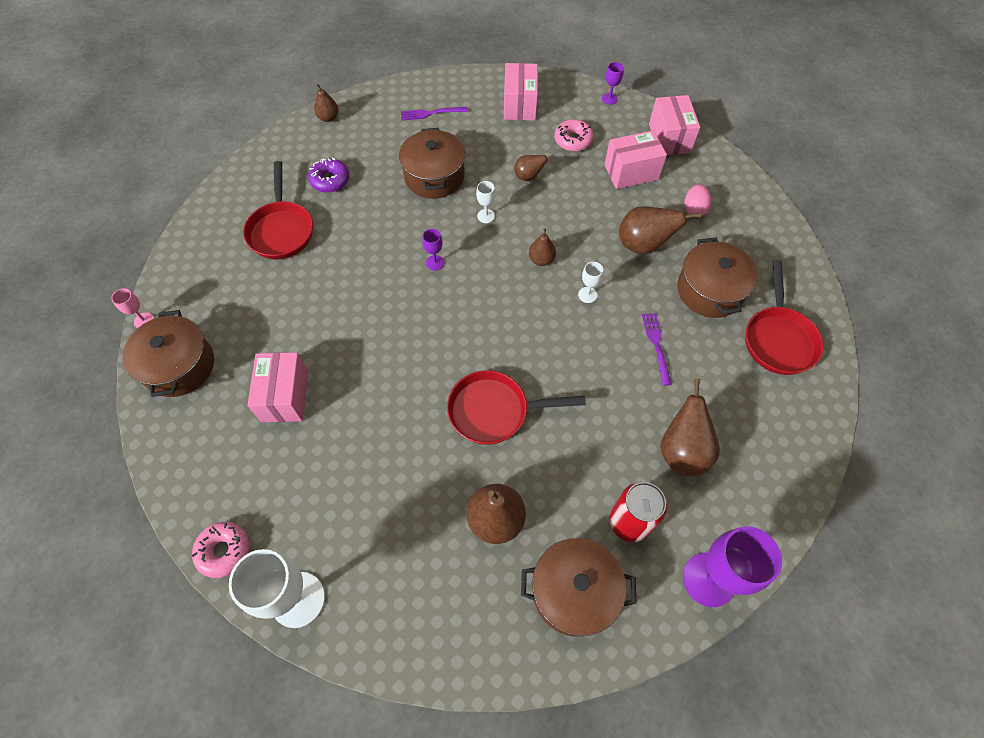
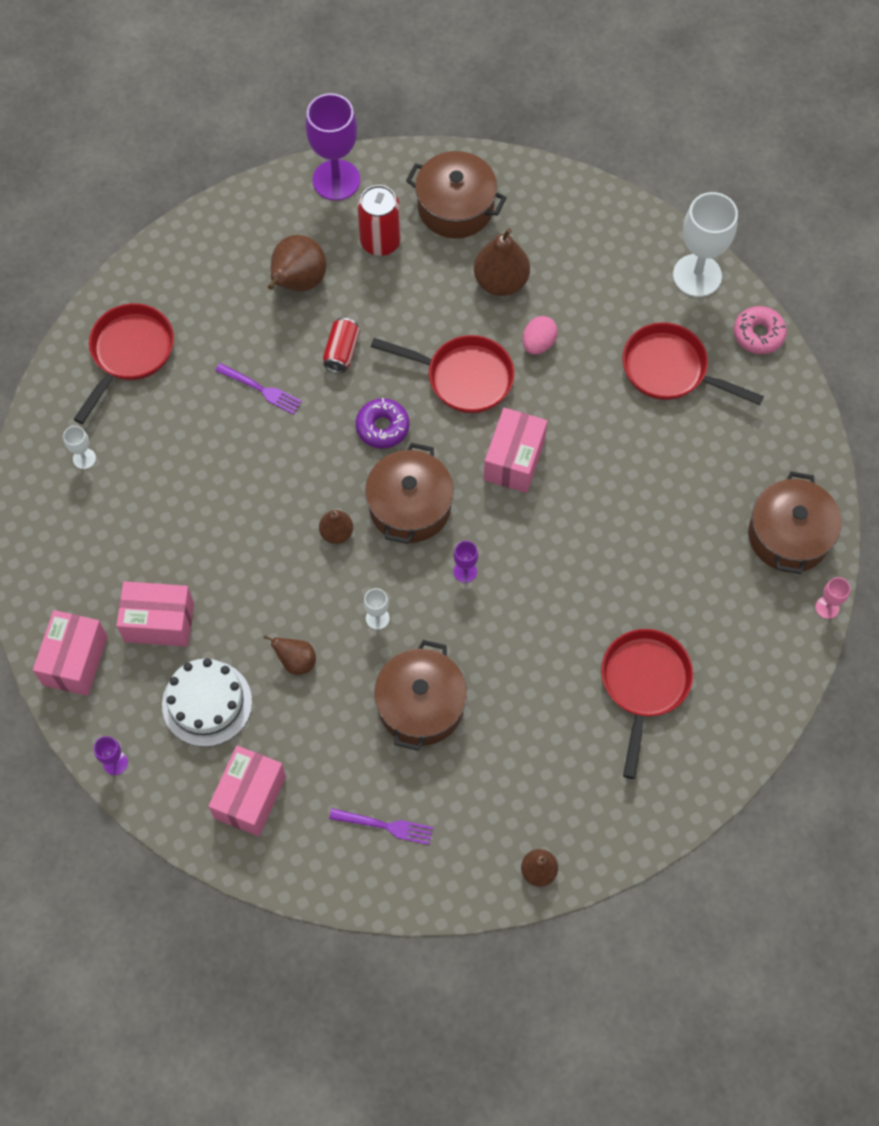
camera: 160 degrees left, 5 degrees up
(285, 396) = (677, 463): pink box -> pink box (514, 460)
(306, 482) = (671, 370): none -> red pan
(330, 180) = (563, 748): purple donut -> purple donut (382, 427)
(573, 140) = (207, 703): pink donut -> white cake
(587, 295) = (305, 470): white goblet -> white goblet (84, 458)
(609, 399) = (342, 351): none -> red can
(643, 245) = (206, 511): brown pear -> none
(656, 345) = (261, 389): purple fork -> purple fork turned 75 degrees counterclockwise
(694, 209) = (115, 539): pink egg -> pink egg (538, 343)
(710, 290) = (165, 430): brown pot -> brown pot (410, 506)

